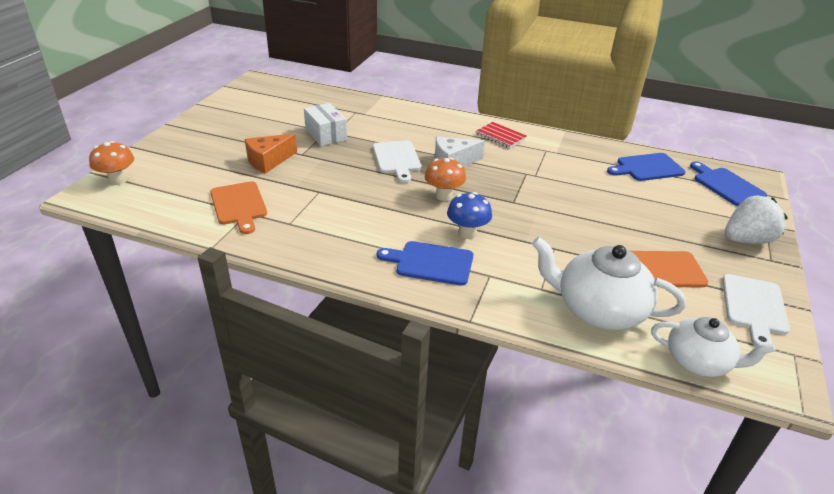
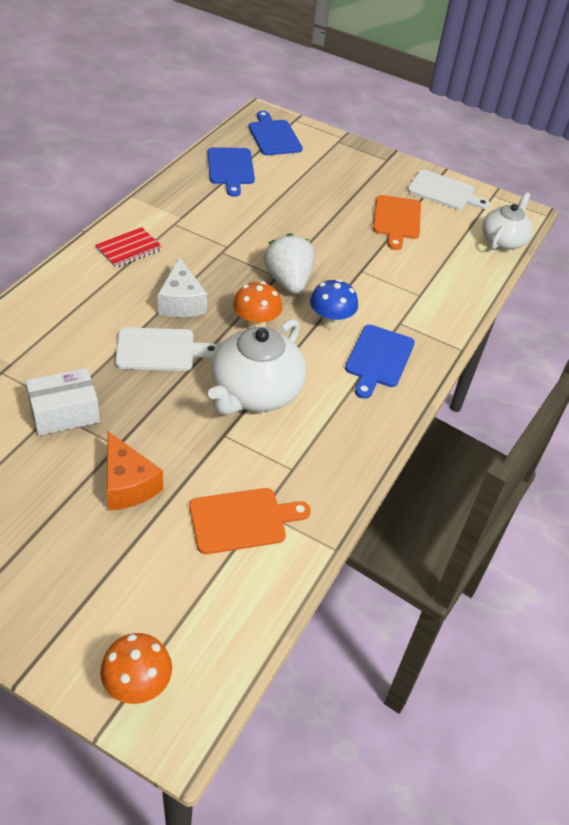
camera: 85 degrees left, 10 degrees up
(598, 310) = (447, 270): white teapot -> white teapot (255, 392)
(726, 185) = (273, 136): blue cutting board -> blue cutting board turned 90 degrees clockwise
(746, 240) = (359, 160): white strawberry -> white strawberry (288, 281)

